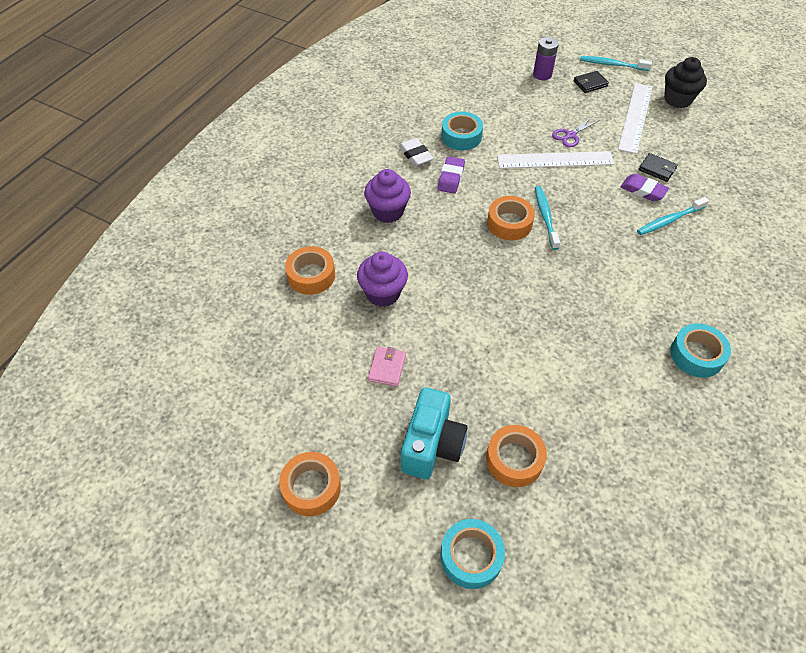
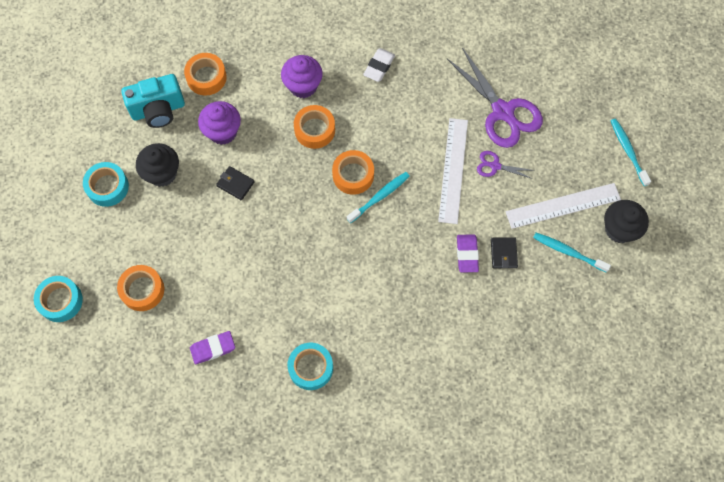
camera: 55 degrees right, 15 degrees up
(311, 487) = (49, 186): orange tape -> orange tape (314, 130)
(387, 368) = (162, 173): pink wallet -> black cupcake
(432, 445) = (121, 236): turquoise camera -> turquoise camera (158, 110)
(451, 178) = (372, 106): purple eraser -> purple eraser (213, 348)
(461, 136) = (427, 86): turquoise tape -> turquoise tape (107, 187)
(524, 108) = (503, 112): none -> purple scissors
(542, 74) = (563, 102): purple battery -> none
(555, 160) = (453, 170): white ruler -> white ruler turned 45 degrees clockwise
(590, 84) = (582, 146): black wallet -> black wallet (235, 184)
(669, 220) = (445, 290): turquoise toothbrush -> turquoise toothbrush (568, 252)

